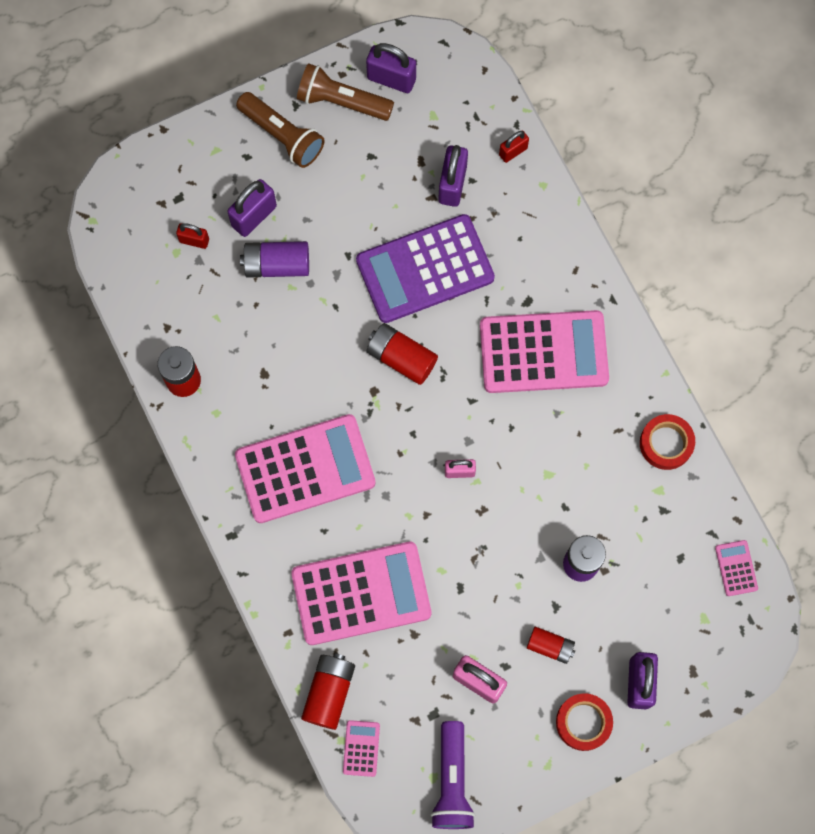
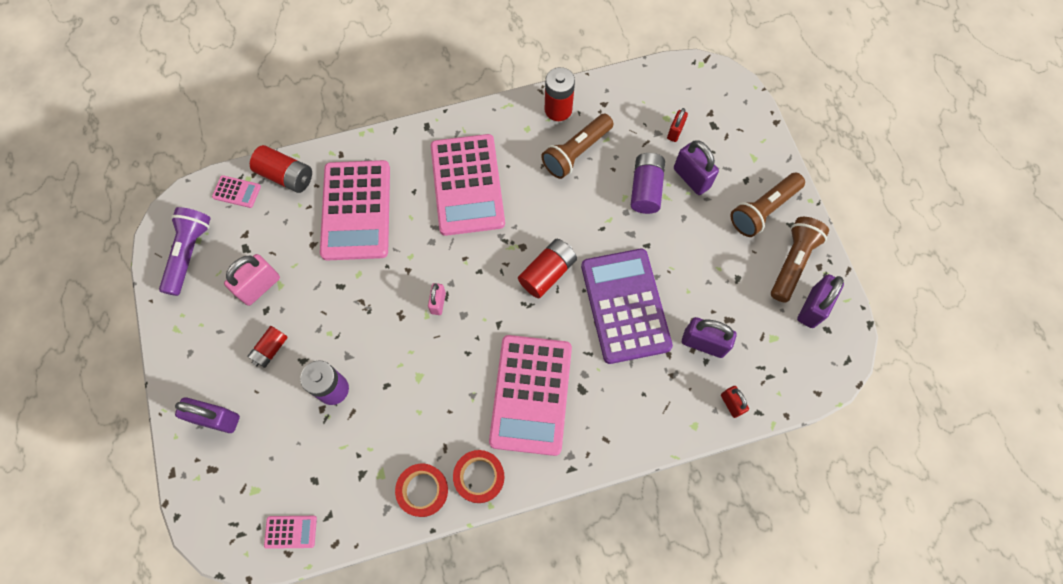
camera: 100 degrees right, 5 degrees down
(241, 349) = (576, 152): none -> brown flashlight
(452, 781) = (189, 253): purple flashlight -> purple flashlight turned 90 degrees clockwise
(583, 722) = (200, 364): red tape -> red tape (479, 477)

